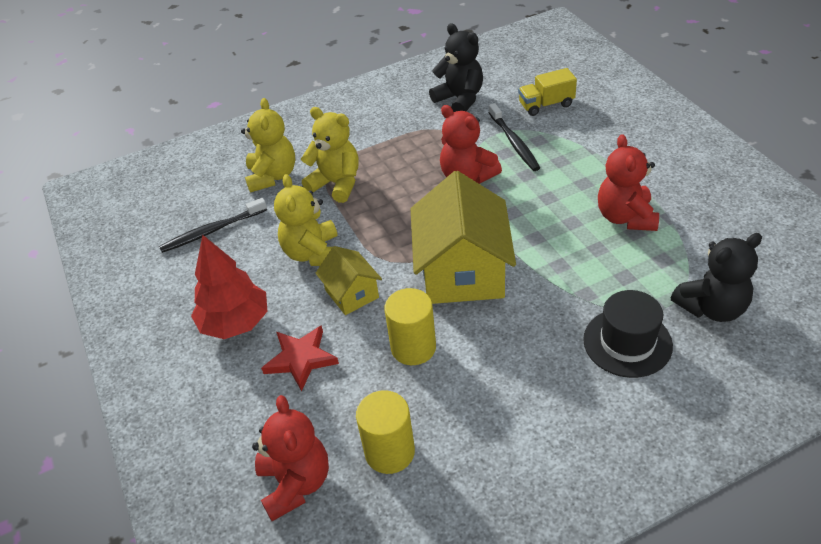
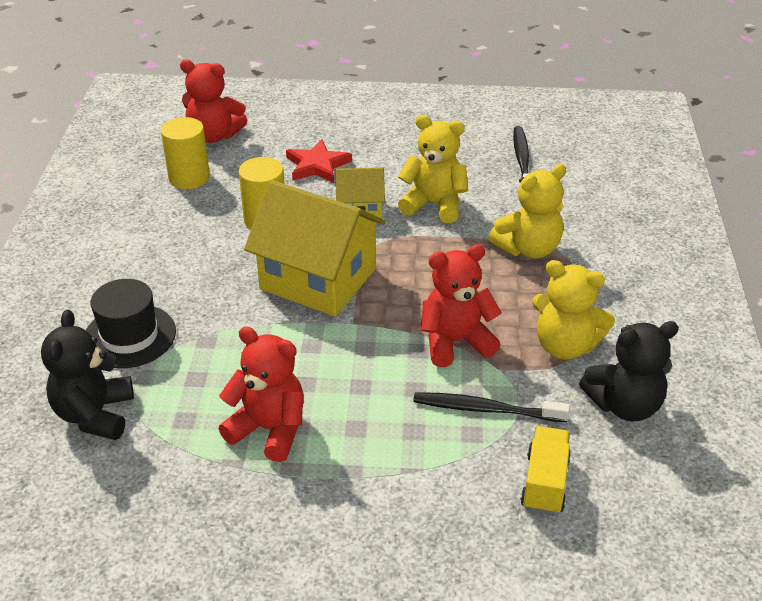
camera: 115 degrees right, 5 degrees down
(235, 323) = (389, 146): red tree -> none
(272, 176) = (579, 213): yellow teddy bear -> yellow teddy bear (565, 346)

